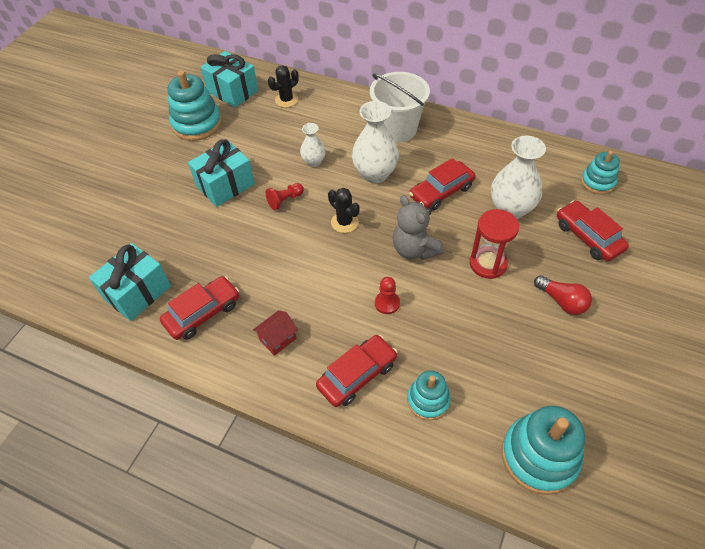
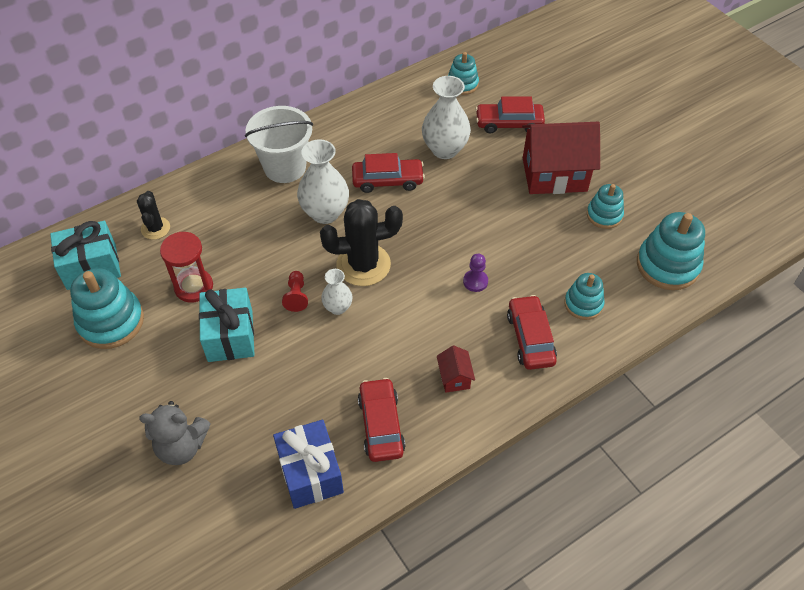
camera: 60 degrees left, 0 degrees up
(137, 292) = (310, 473): turquoise gift -> blue gift
(314, 162) = (266, 249): white vase -> white vase (338, 307)
(344, 222) = (363, 265): black cactus -> black cactus, size x1.81
(387, 303) = (475, 281): red pawn -> purple pawn
(414, 249) = (434, 233): grey teddy bear -> grey teddy bear (182, 446)
(441, 192) = (387, 180): red car -> red car turned 90 degrees counterclockwise
(488, 264) = (487, 195): red hourglass -> red hourglass (194, 287)
(551, 367) = (604, 215): none -> turquoise stacking toy
(562, 301) = (554, 175): red light bulb -> red house

